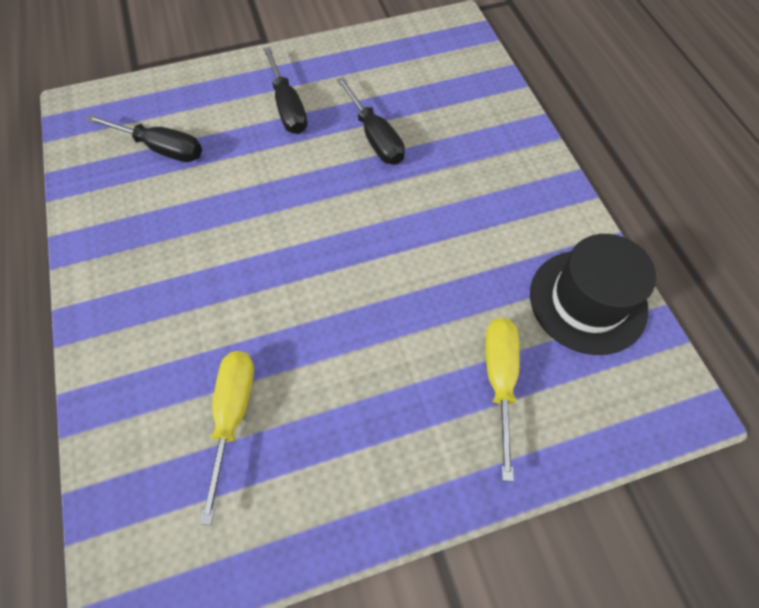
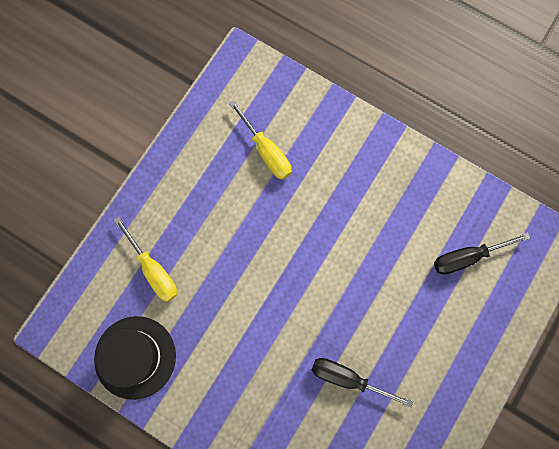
camera: 140 degrees right, 15 degrees up
(287, 107) = (427, 356): black screwdriver -> none

